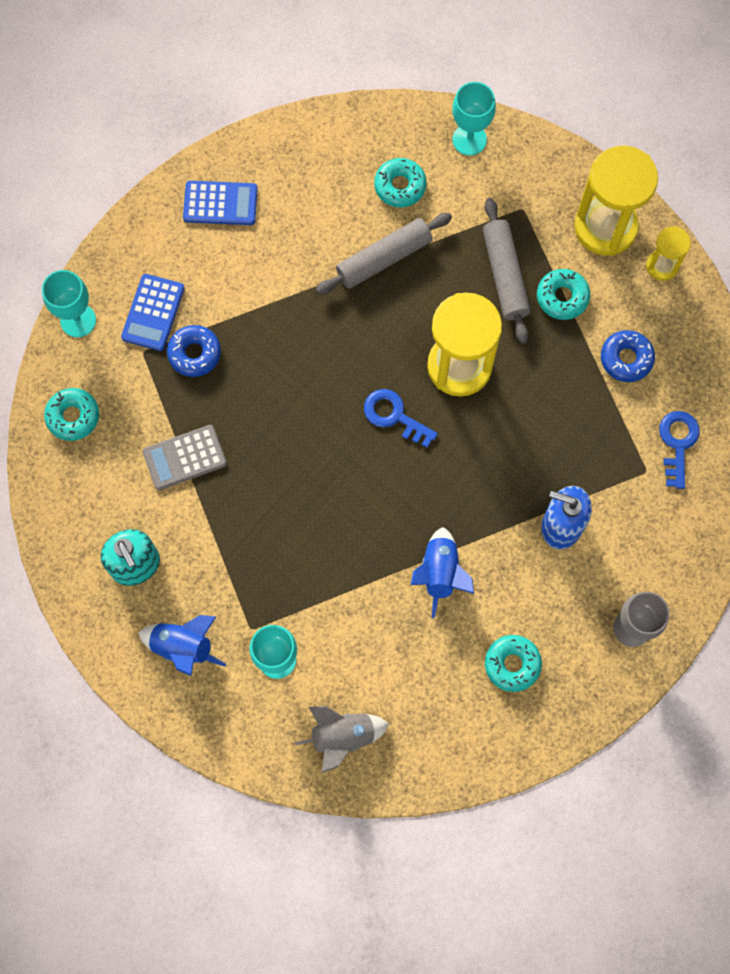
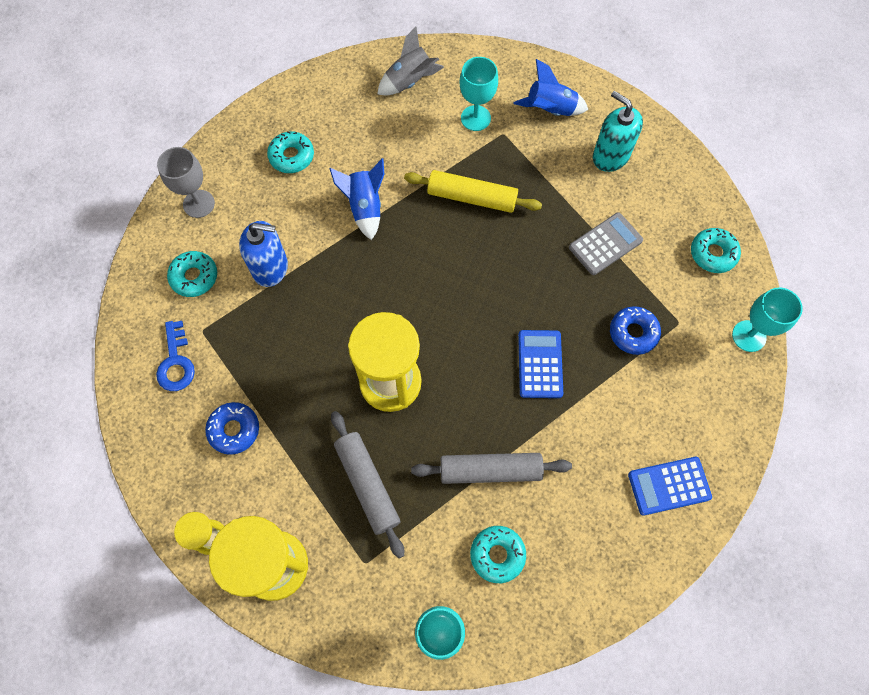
camera: 165 degrees right, 5 degrees down
(153, 313) = (686, 360): blue calculator -> blue calculator (540, 364)
(314, 553) = (472, 198): none -> yellow rolling pin
(384, 259) = (490, 470): grey rolling pin -> grey rolling pin turned 45 degrees clockwise
(394, 416) = (437, 322): blue key -> none
(562, 297) = (306, 476): turquoise donut -> turquoise donut (194, 277)

